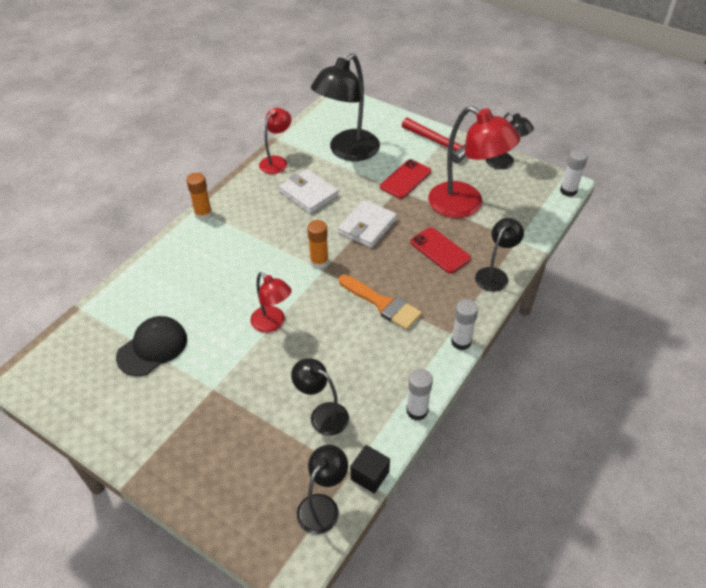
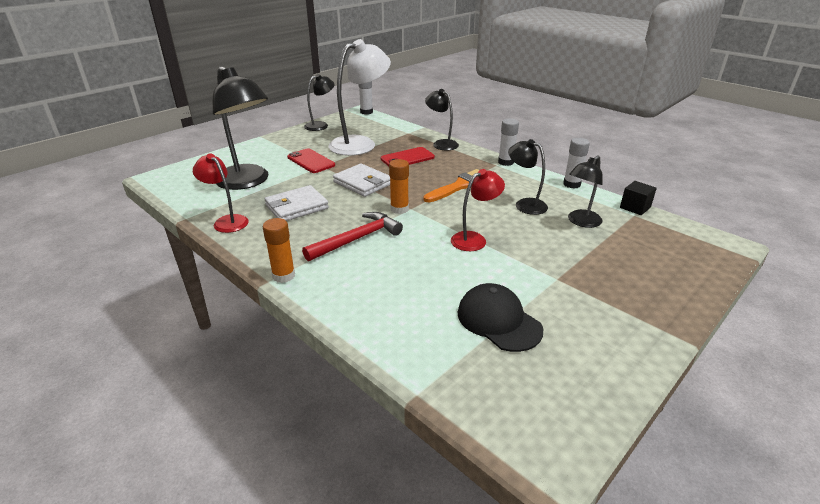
camera: 80 degrees left, 15 degrees down
(323, 506) = (669, 229): black lamp -> black lamp (525, 204)
(440, 144) = (275, 143): red hammer -> red hammer (357, 239)
(465, 205) = (360, 143): red lamp -> white lamp

